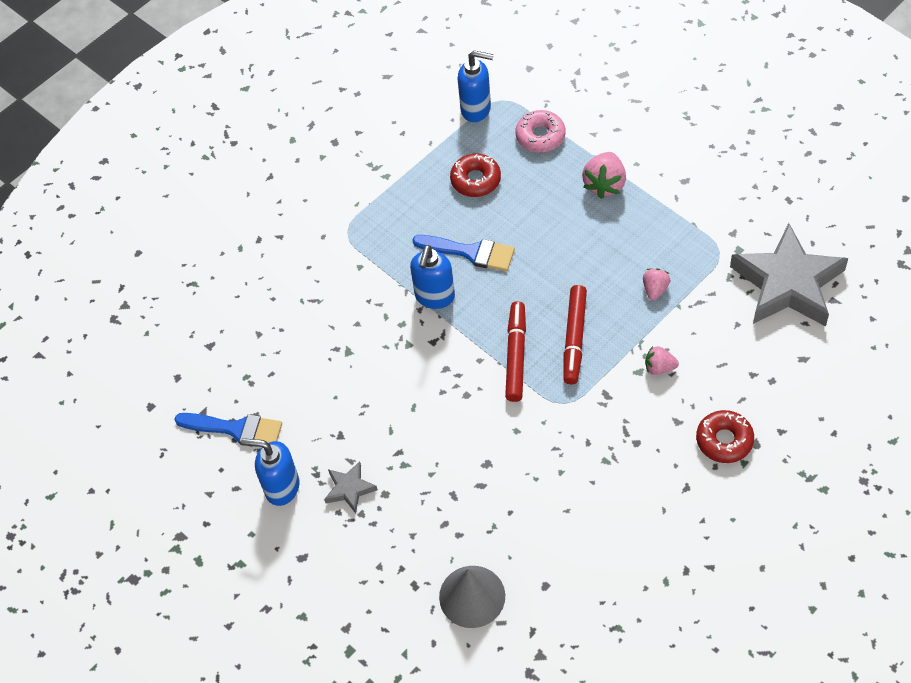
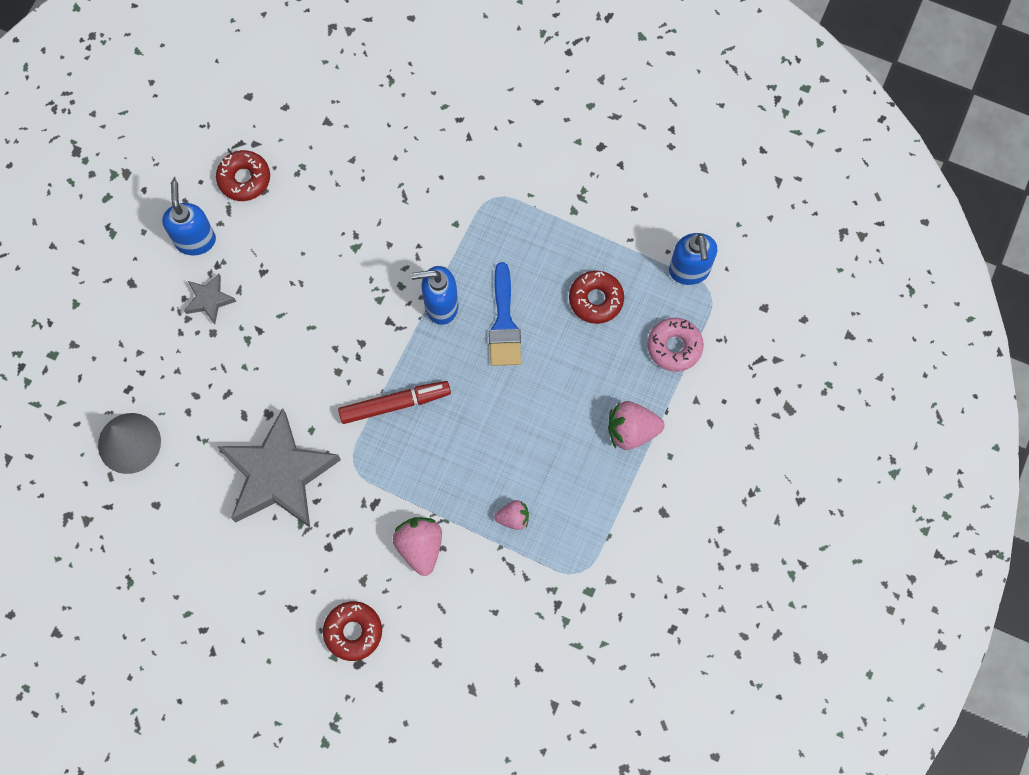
camera: 65 degrees right, 15 degrees up
(236, 429) = (244, 179): blue brush -> red donut
(574, 338) = (430, 454): red marker -> none
(659, 367) = (420, 547): pink strawberry -> pink strawberry, size x1.65
(787, 283) = (561, 652): grey star -> grey star (279, 474)

